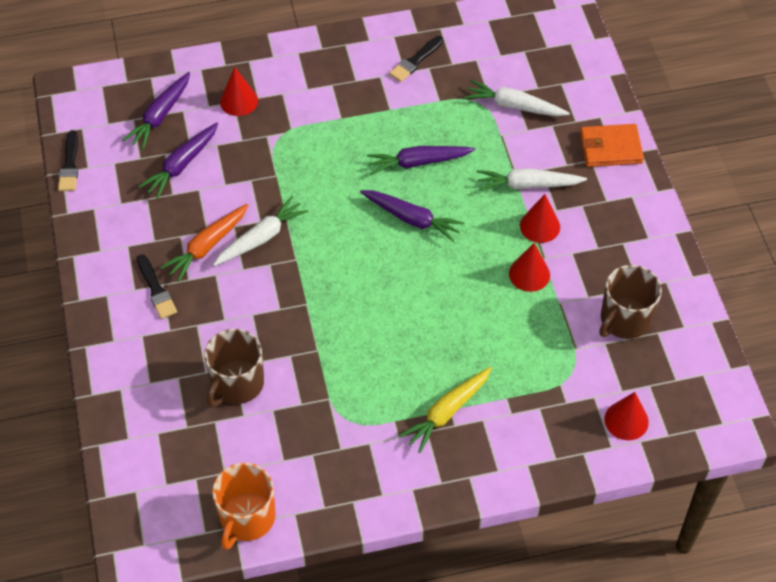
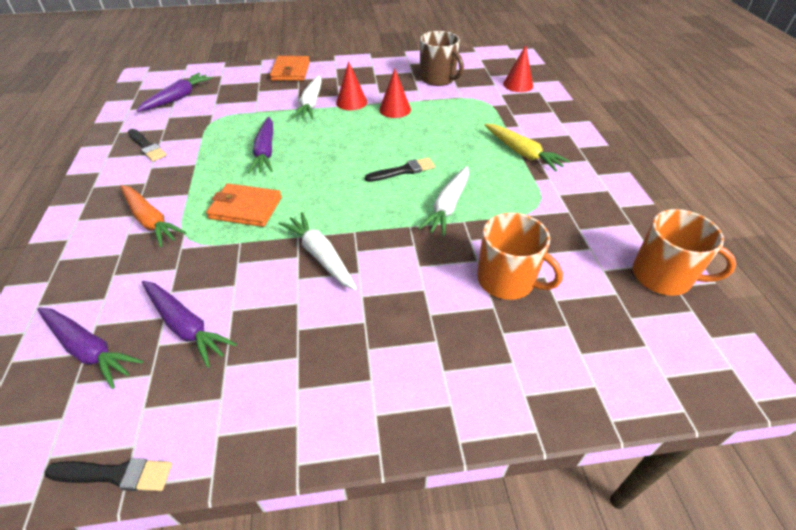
camera: 85 degrees left, 10 degrees down
(156, 290) = (375, 355): black brush -> black brush (403, 171)
(207, 246) = (320, 302): orange carrot -> orange carrot (151, 221)
(237, 384) = (507, 280): brown mug -> orange mug
(239, 101) = (115, 269): red cone -> none
(323, 168) = (246, 208): none -> orange wallet
(412, 219) = (326, 159): purple carrot -> purple carrot (178, 98)
(514, 106) = (230, 104): white carrot -> white carrot (448, 206)

